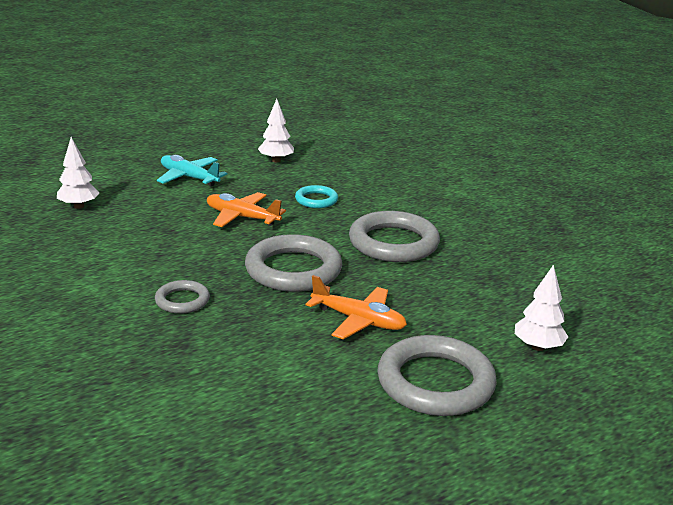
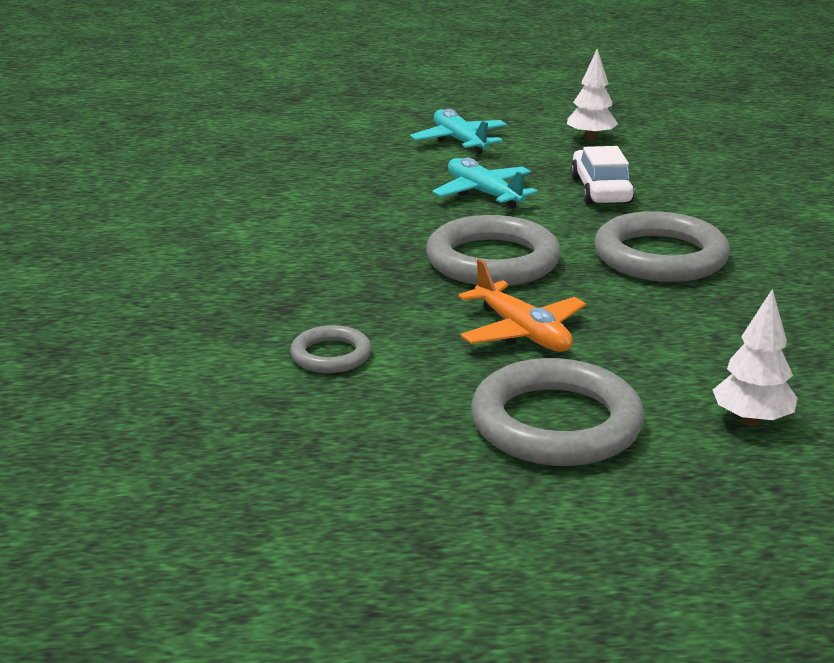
camera: 30 degrees right, 0 degrees up
(79, 206) = (304, 151): white tree -> none
(182, 300) = (327, 265): grey ring -> grey ring (331, 355)
(242, 217) = (483, 193): orange plane -> turquoise plane
(316, 200) = (600, 190): turquoise ring -> white car

